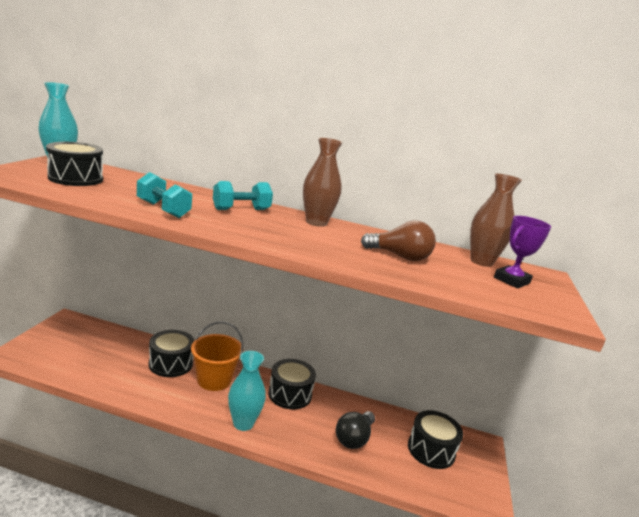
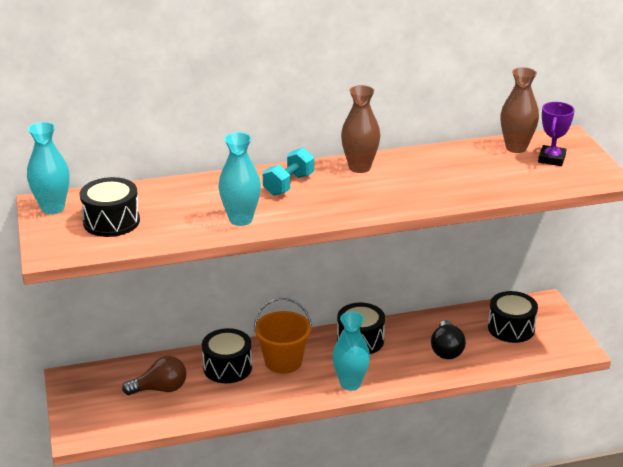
camera: 25 degrees left, 10 degrees up
(163, 209) = (241, 219): turquoise dumbbell -> turquoise vase
(400, 256) = (460, 175): brown light bulb -> brown light bulb (160, 389)

